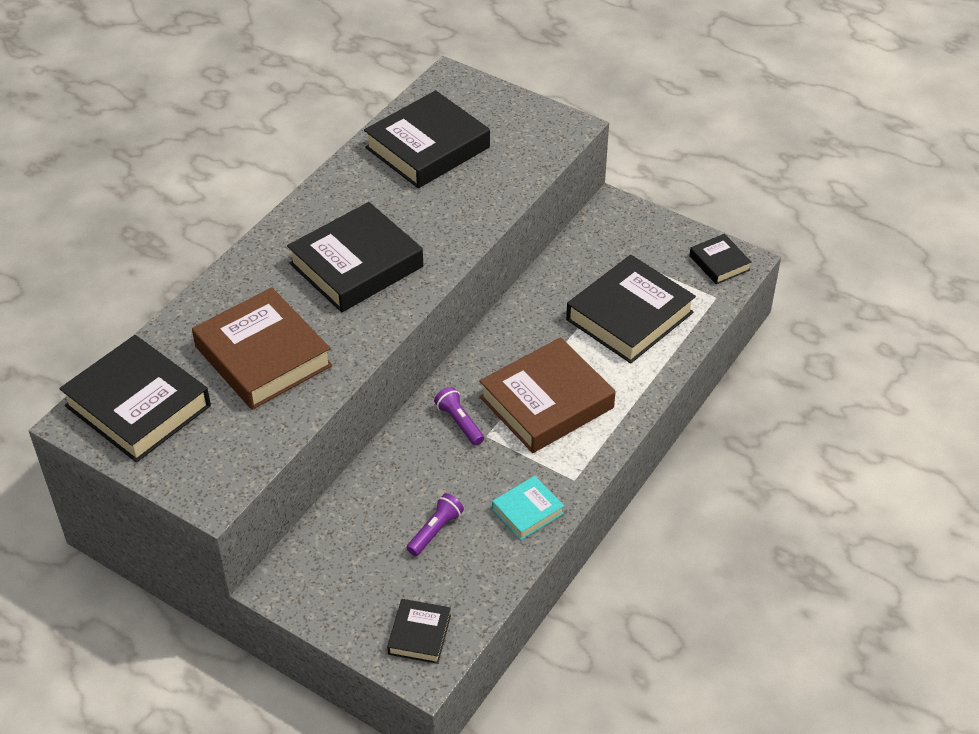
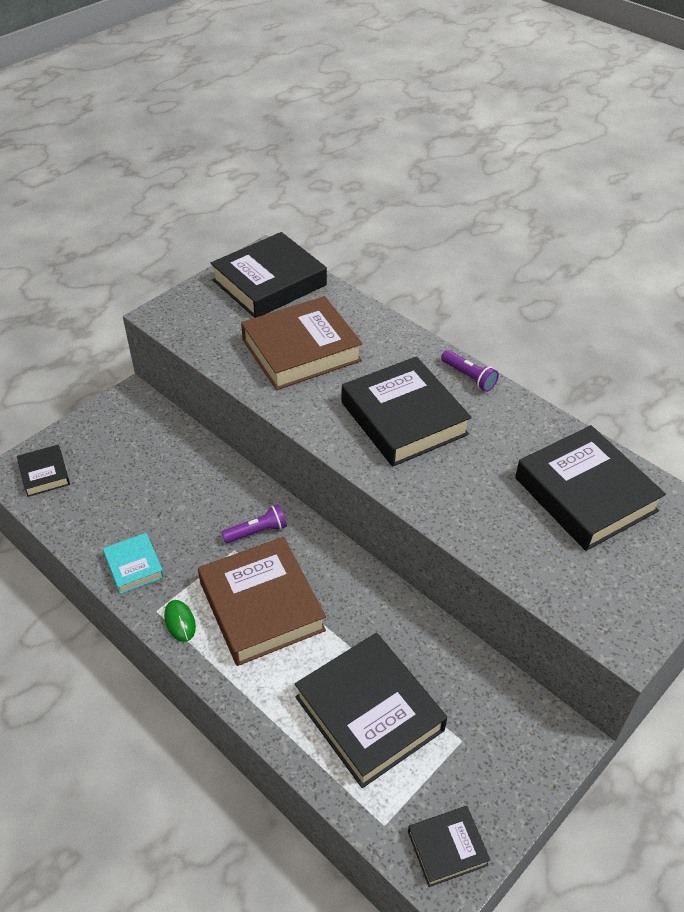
camera: 100 degrees right, 0 degrees up
(419, 634) = (44, 474): black book -> black book turned 45 degrees clockwise
(435, 531) = (141, 497): purple flashlight -> purple flashlight (469, 377)
(581, 458) = (180, 622): none -> green mouse

